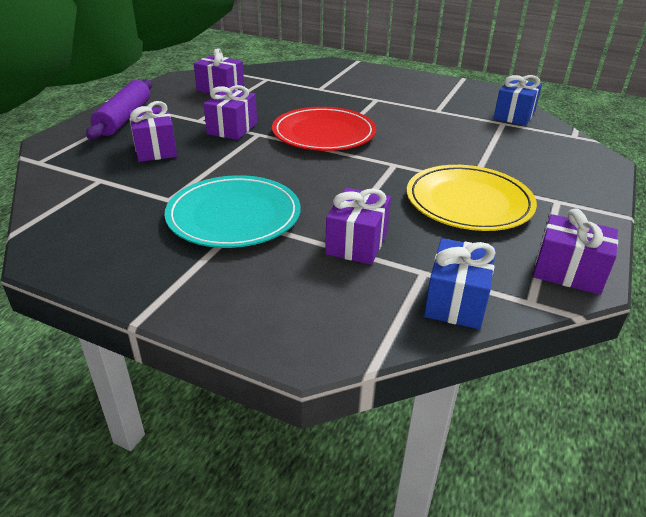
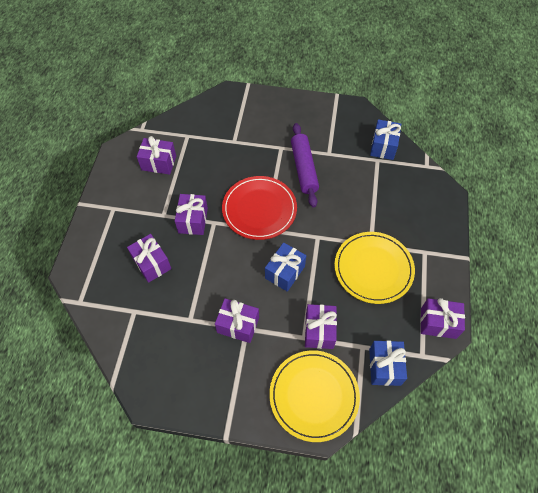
camera: 15 degrees left, 25 degrees up
(124, 118) = (107, 227): purple rolling pin -> purple rolling pin (303, 168)
(234, 215) = (238, 325): turquoise plate -> purple gift
(313, 308) = (314, 395): none -> yellow plate
(331, 183) = (285, 272): none -> blue gift

